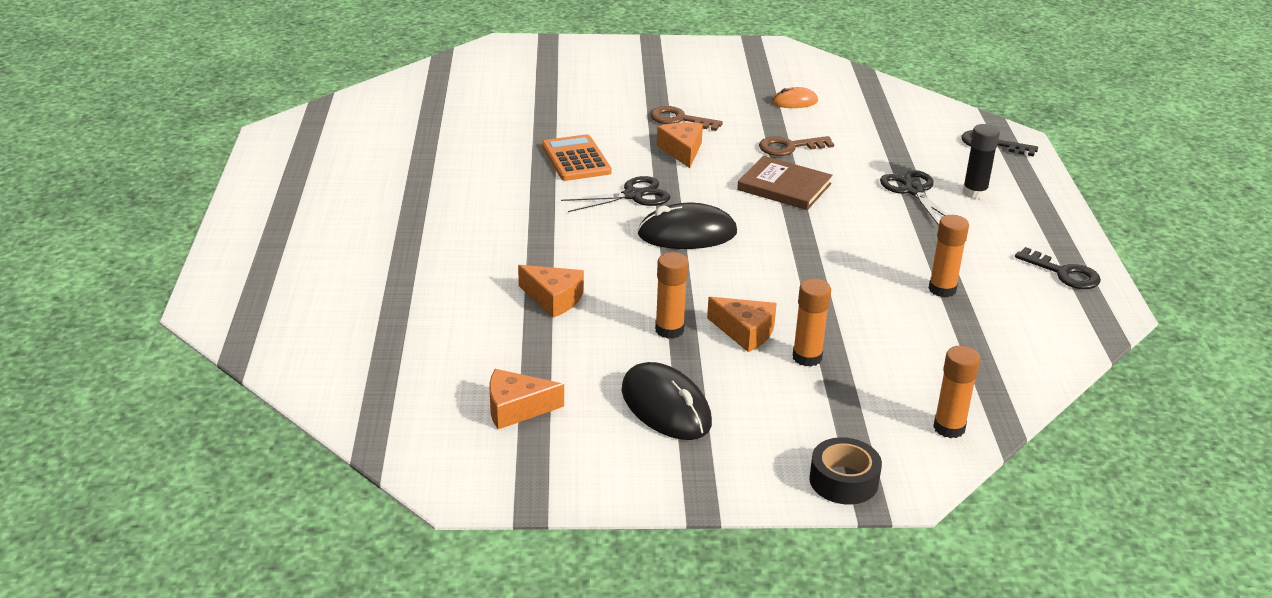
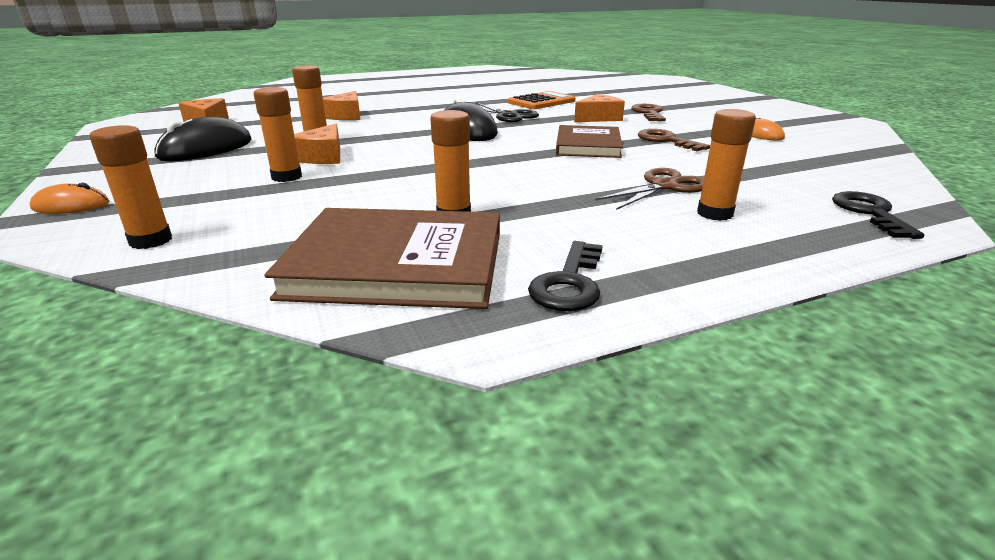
camera: 70 degrees right, 5 degrees down
(843, 481) = (71, 206): black tape -> orange mouse
(913, 191) = (664, 186): black scissors -> brown scissors
(974, 193) = (714, 213): black glue stick -> orange glue stick
(1023, 325) = (397, 264): none -> brown book

